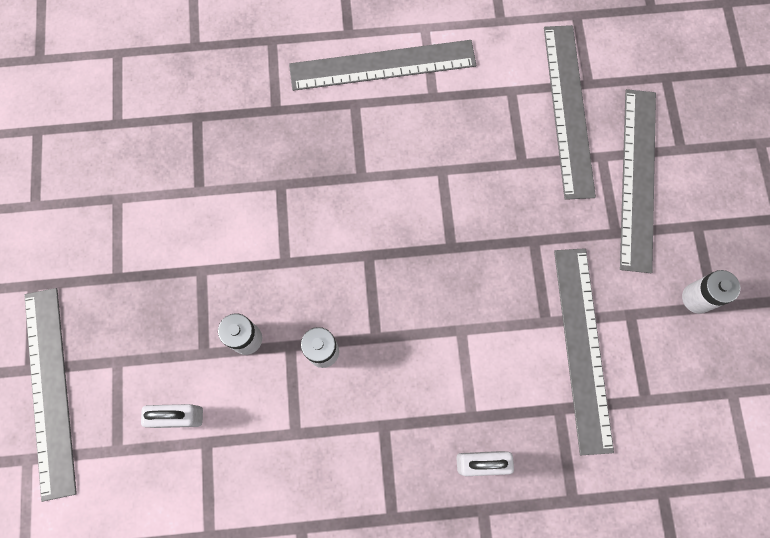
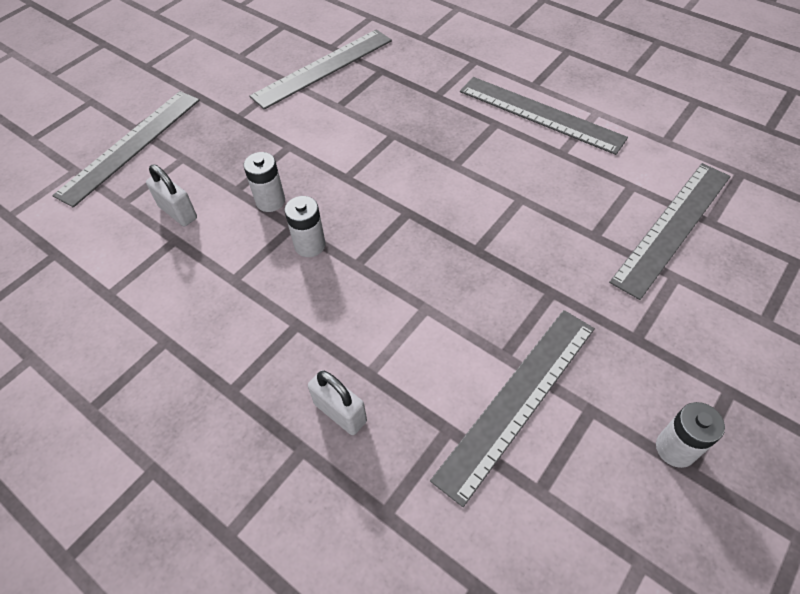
camera: 45 degrees right, 20 degrees down
(638, 178) = (697, 314): grey ruler -> grey ruler (323, 68)

